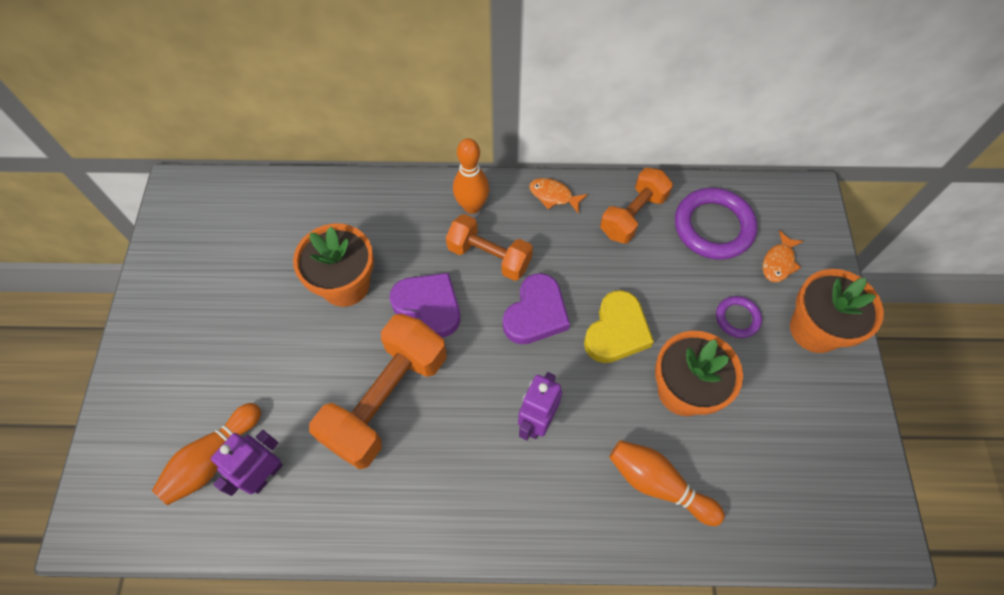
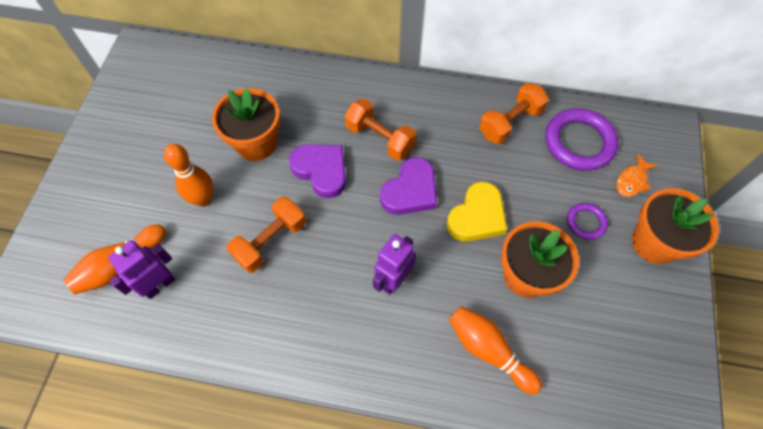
camera: 10 degrees right, 0 degrees up
(386, 400) = (270, 241): orange dumbbell -> orange dumbbell, size x0.63
(472, 206) = (374, 96): orange bowling pin -> orange bowling pin (203, 199)
(553, 196) = (444, 97): orange fish -> none

